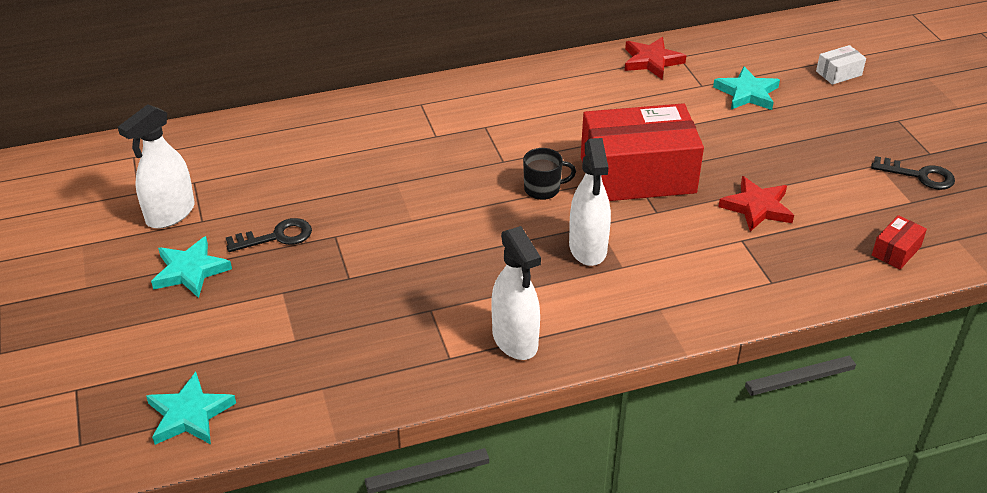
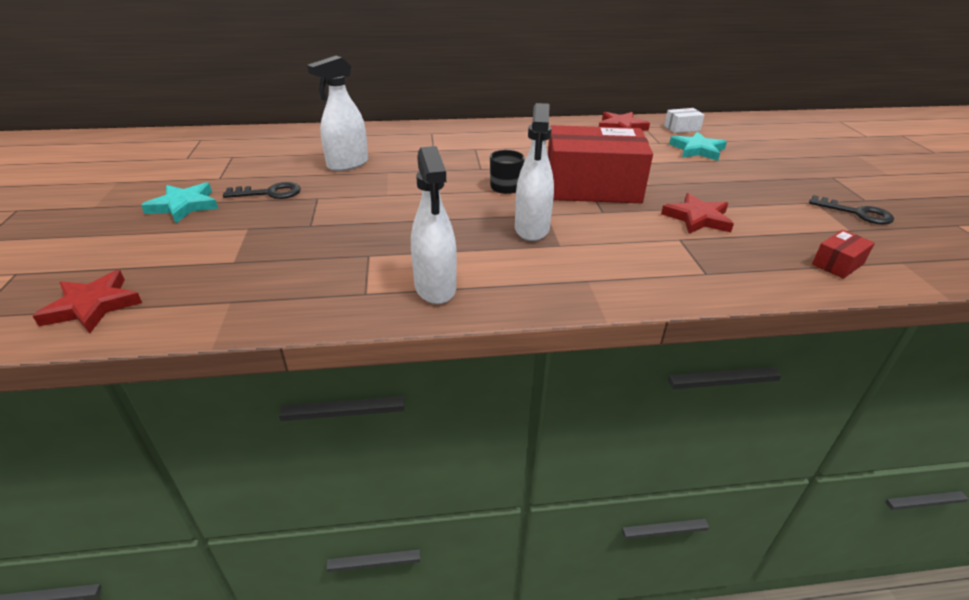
camera: 10 degrees right, 5 degrees down
(170, 214) = (198, 171): white spray bottle -> white spray bottle (347, 164)
(189, 414) = (93, 306): turquoise star -> red star
(838, 73) = (777, 146): white box -> white box (682, 128)

